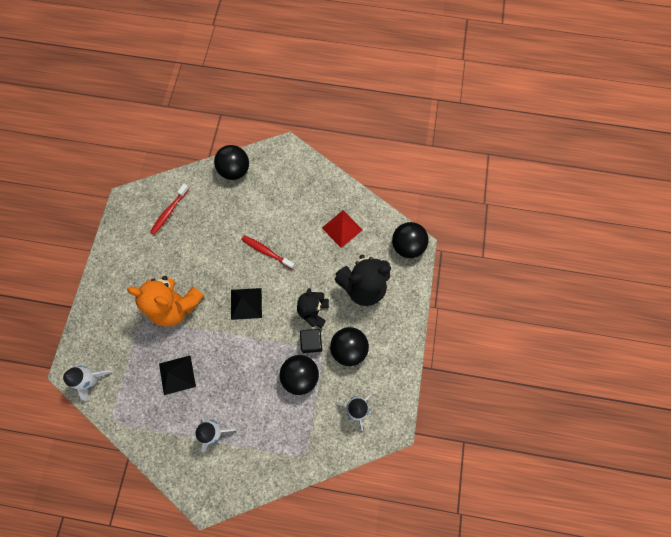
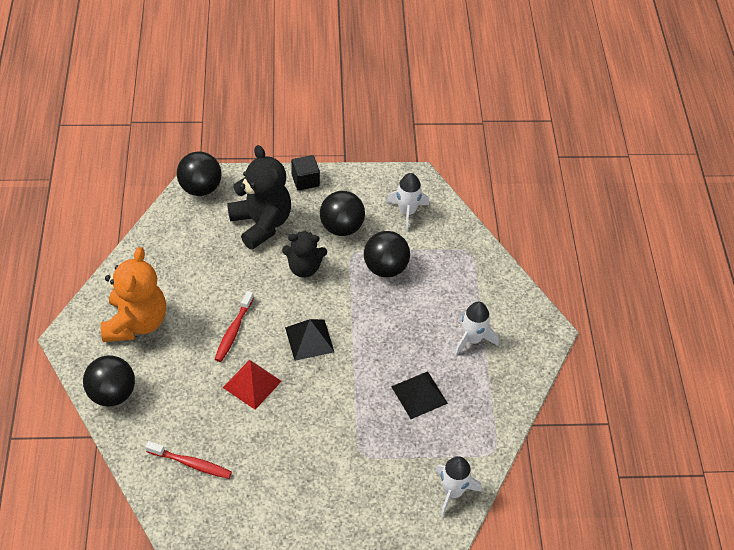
camera: 105 degrees left, 20 degrees down
(176, 306) = (330, 418): orange teddy bear -> orange teddy bear (136, 323)
(311, 342) = (343, 264): black cube -> black cube (305, 180)
(342, 228) = (186, 255): red pyramid -> red pyramid (252, 384)

